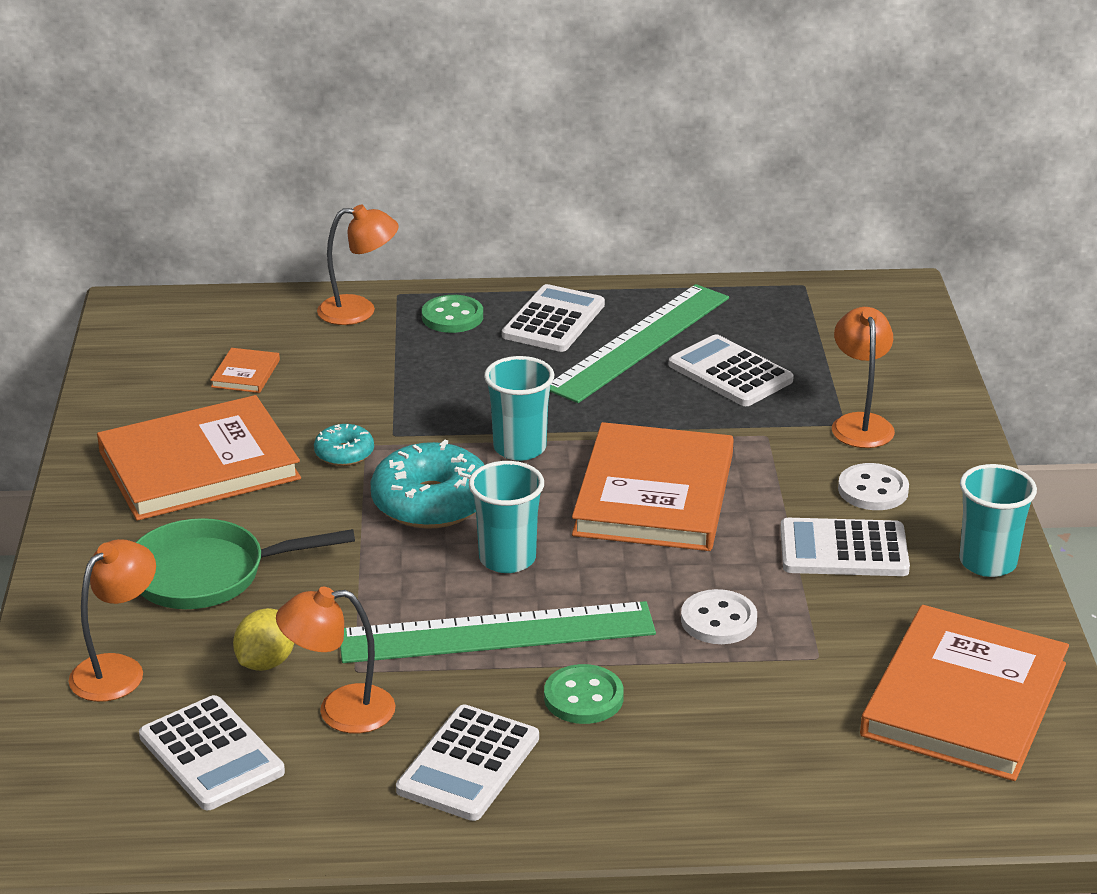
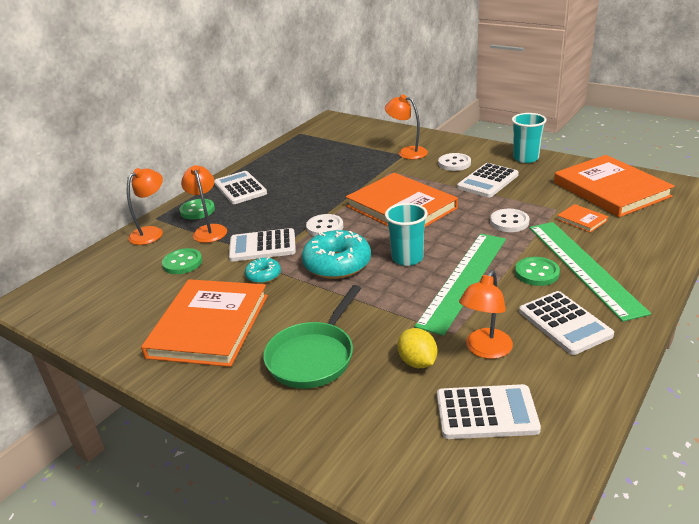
camera: 50 degrees left, 0 degrees up
(118, 669) = (368, 424): orange lamp -> orange lamp (209, 230)
(245, 373) = (150, 283): orange book -> orange book (582, 220)
(312, 374) = (182, 263): none -> green button
(520, 448) = (325, 227): turquoise cup -> white button
(639, 342) = (286, 176): green ruler -> green ruler (583, 267)
(730, 373) = (337, 165): white calculator -> white calculator (262, 246)

